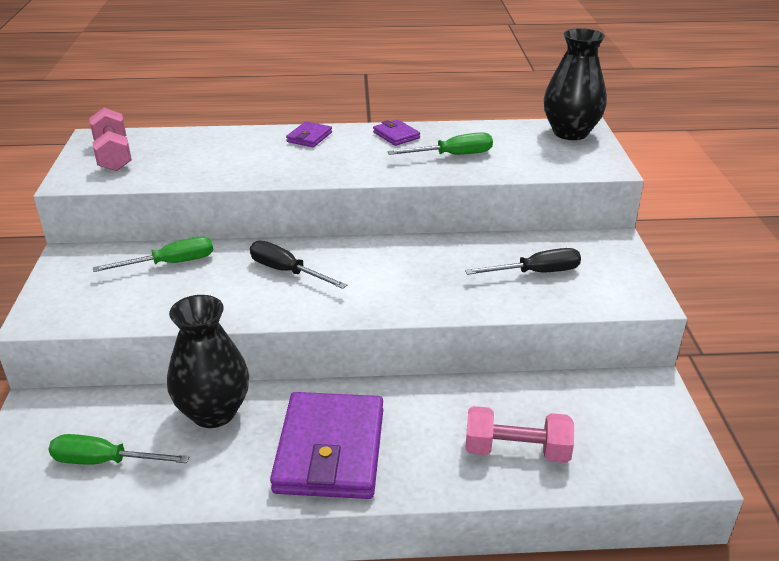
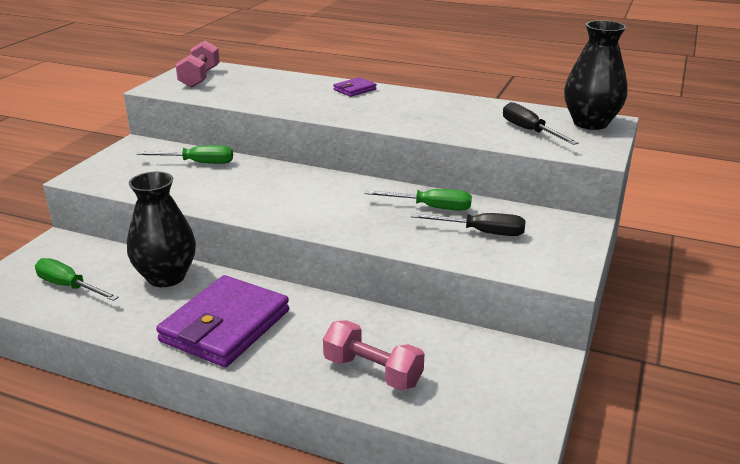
camera: 25 degrees right, 5 degrees down
(287, 271) = (275, 186): black screwdriver -> black screwdriver (529, 131)
(396, 135) = (427, 99): purple wallet -> none
(453, 155) = (461, 121): green screwdriver -> green screwdriver (431, 207)

